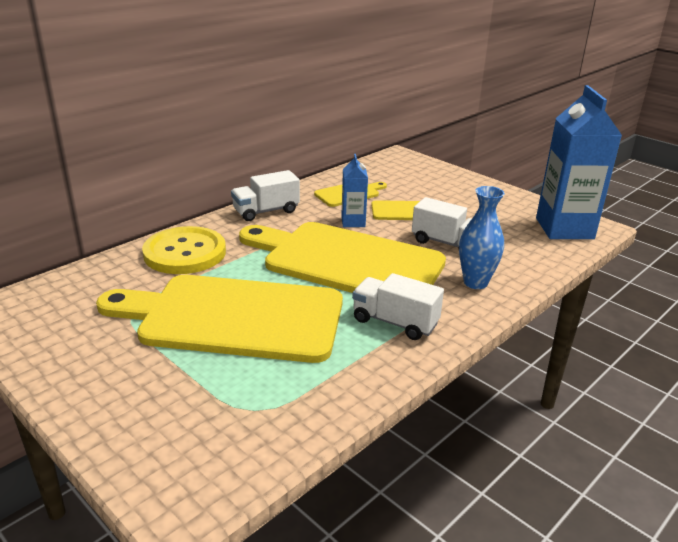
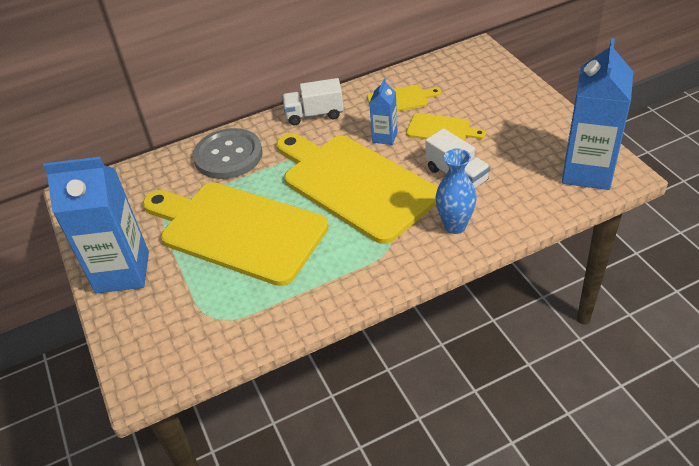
camera: 25 degrees right, 15 degrees up
(96, 381) = (122, 272): none -> blue carton
(185, 253) = (228, 155): yellow button -> grey button
(395, 322) = (360, 257): white truck -> none

